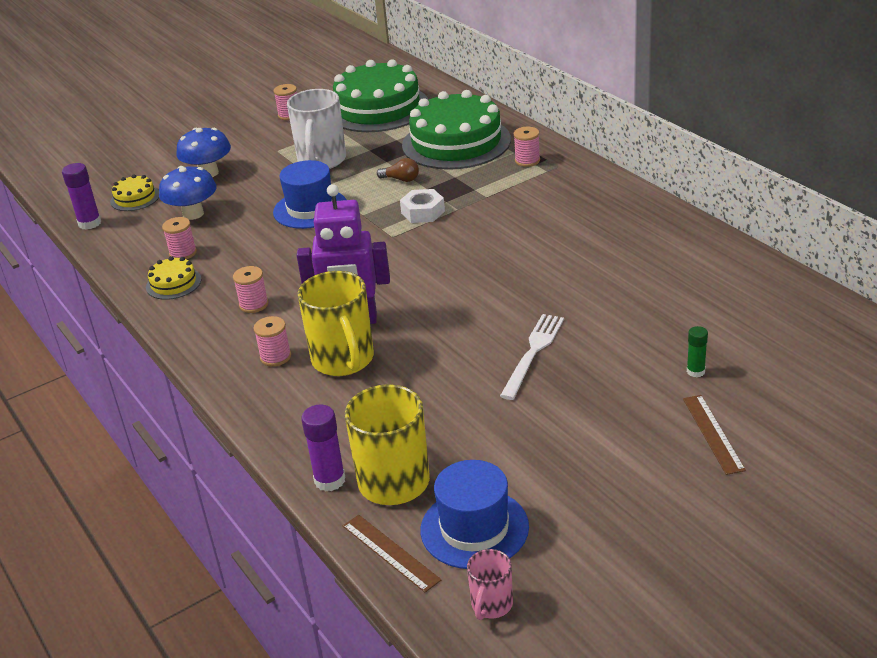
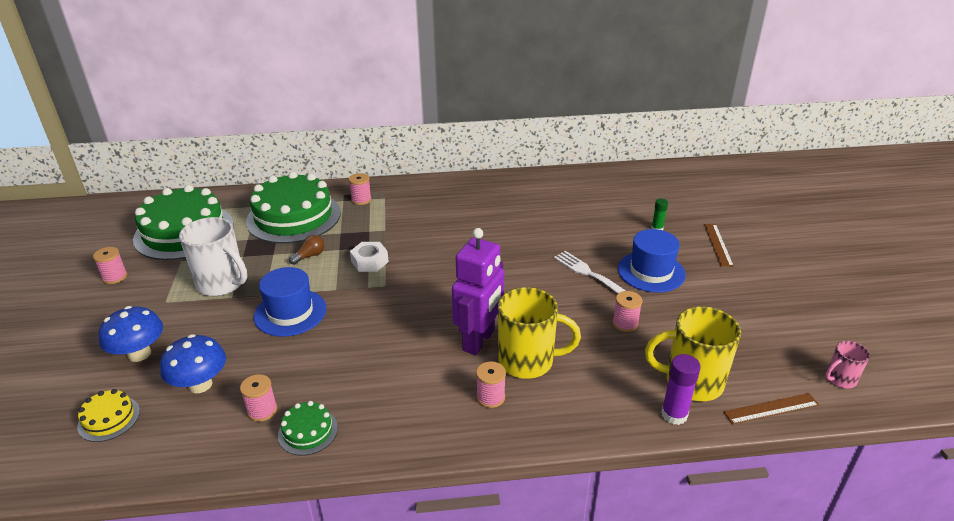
camera: 65 degrees left, 0 degrees up
(90, 223) = (108, 469): purple glue stick -> none
(173, 283) = (308, 431): yellow cake -> green cake
(254, 304) = (400, 388): pink spool -> pink spool (625, 323)
(474, 528) = (762, 361): blue hat -> blue hat (651, 272)
(491, 605) = (840, 379): pink mug -> pink mug turned 105 degrees clockwise
(713, 433) = (718, 245): brown ruler -> brown ruler turned 75 degrees clockwise

